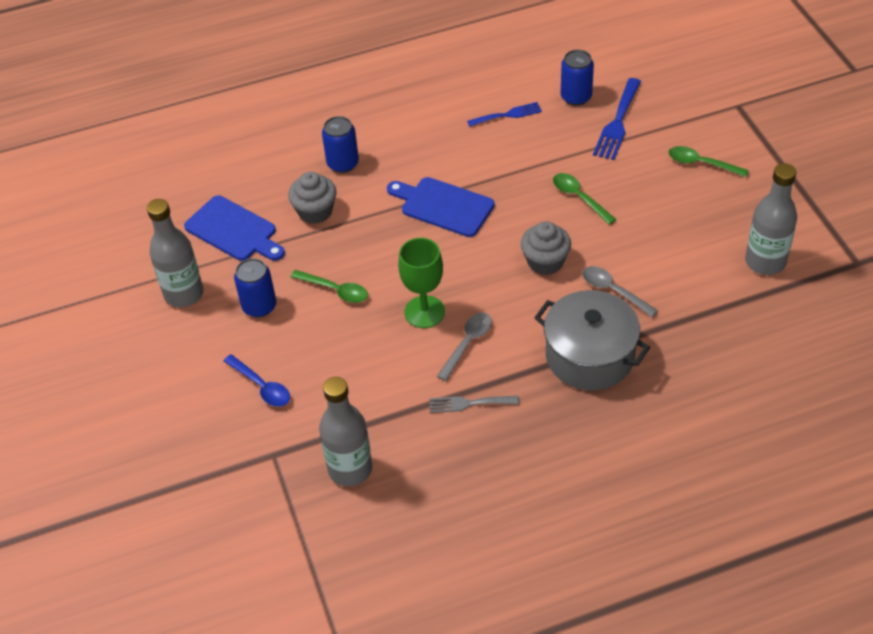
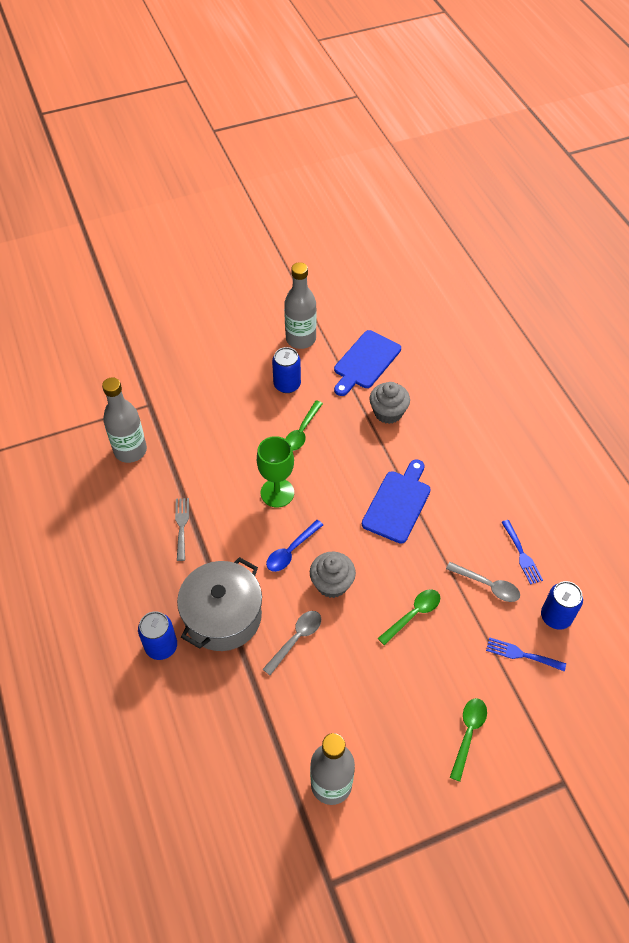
camera: 85 degrees right, 5 degrees up
(261, 386) = (210, 393): blue spoon -> blue spoon (291, 551)
(343, 163) = (445, 428): blue can -> blue can (161, 646)
(467, 343) = (242, 524): grey spoon -> grey spoon (487, 585)
(617, 123) = (521, 654): blue fork -> blue fork, size x0.65

